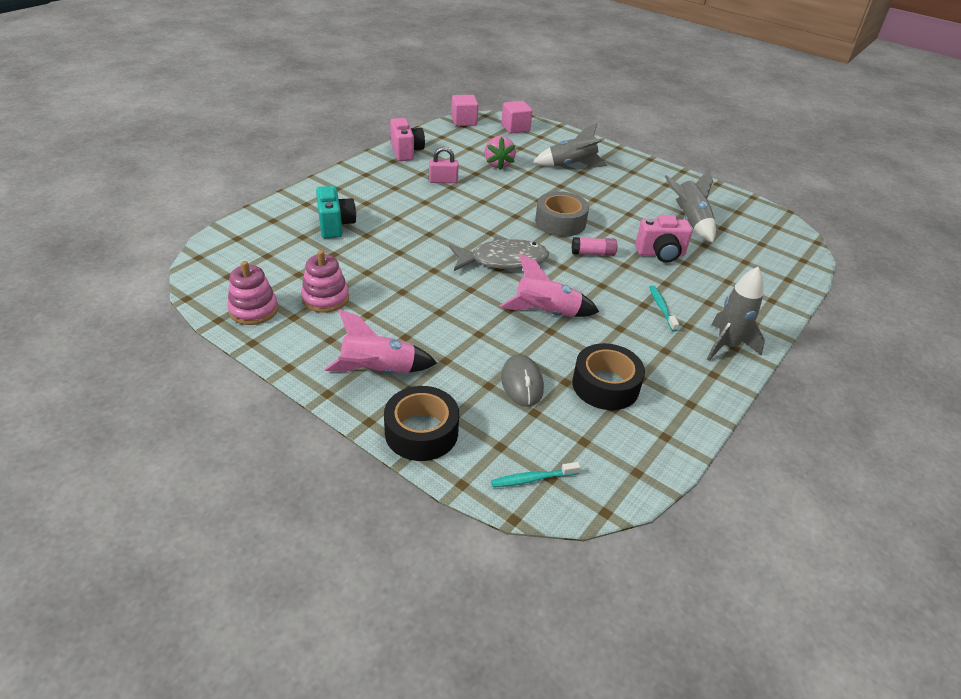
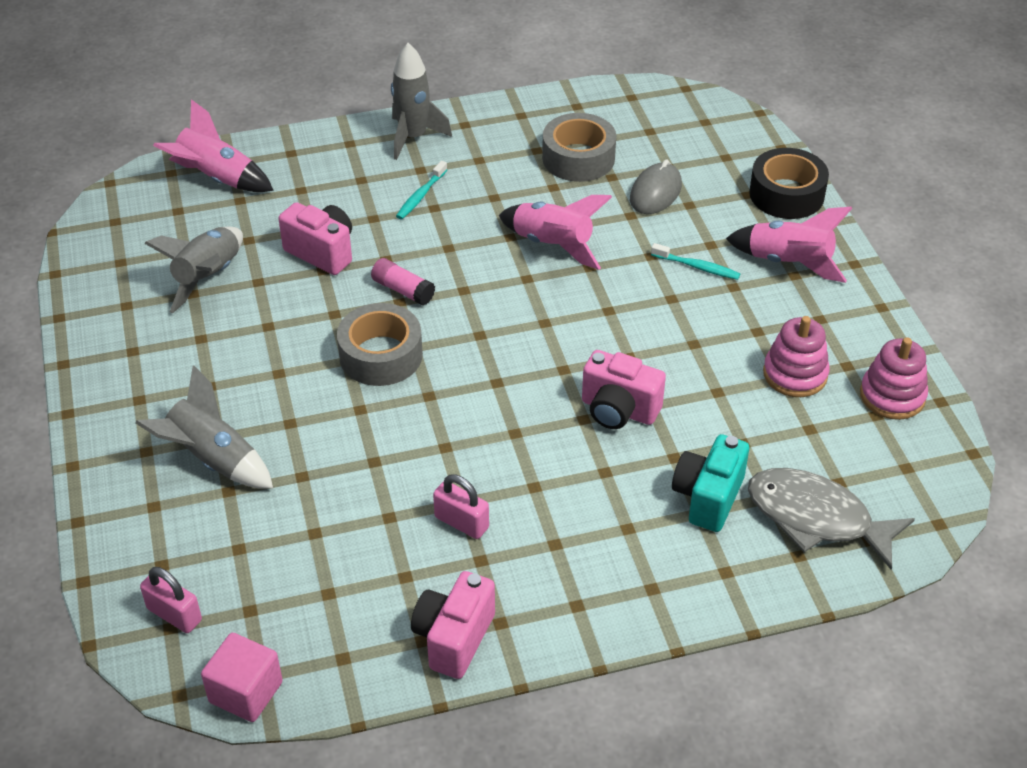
camera: 140 degrees left, 5 degrees up
(414, 243) = (618, 410): none -> pink camera
(498, 164) = (328, 521): pink strawberry -> none
(503, 260) = (527, 330): grey fish -> grey fish (816, 518)
(515, 128) = (174, 614): pink cube -> pink padlock
(532, 479) = (721, 127): turquoise toothbrush -> turquoise toothbrush (697, 267)
(605, 385) = (578, 158): black tape -> grey tape
(777, 267) = (216, 178): none -> pink rocket

